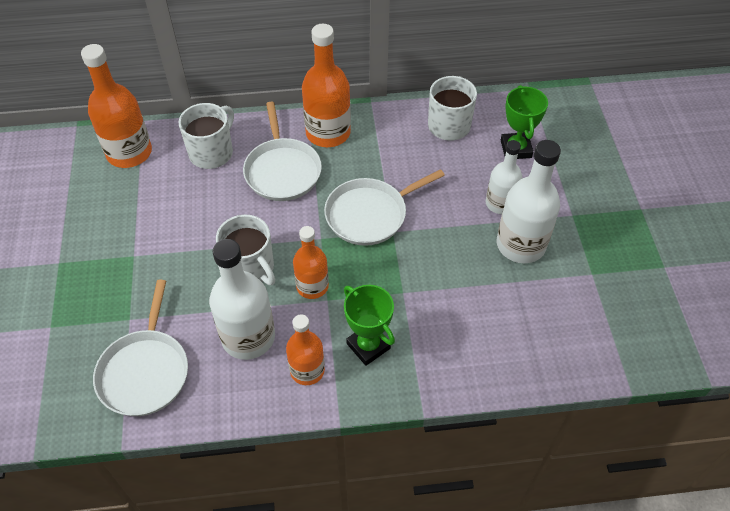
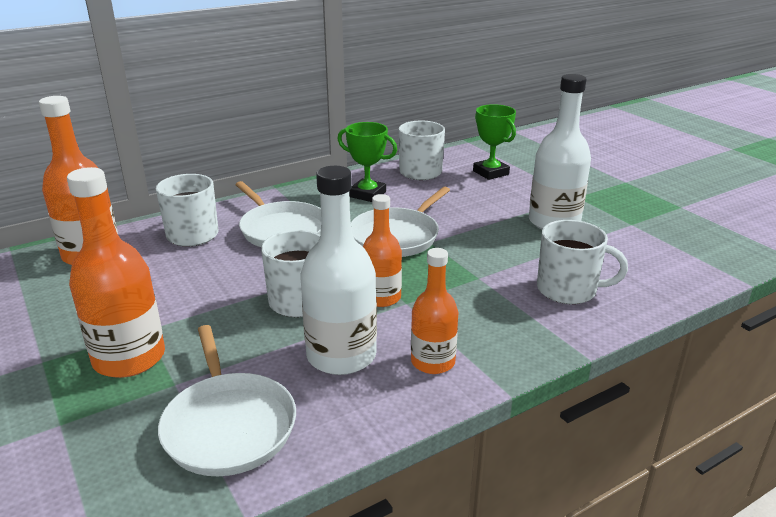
camera: 25 degrees left, 25 degrees down
(328, 133) = (309, 198): orange bottle -> orange bottle (129, 358)
(368, 346) = (481, 324): green trophy -> green trophy (367, 194)
(465, 336) = (568, 290): none -> white mug
(500, 203) = (510, 204): white bottle -> none

